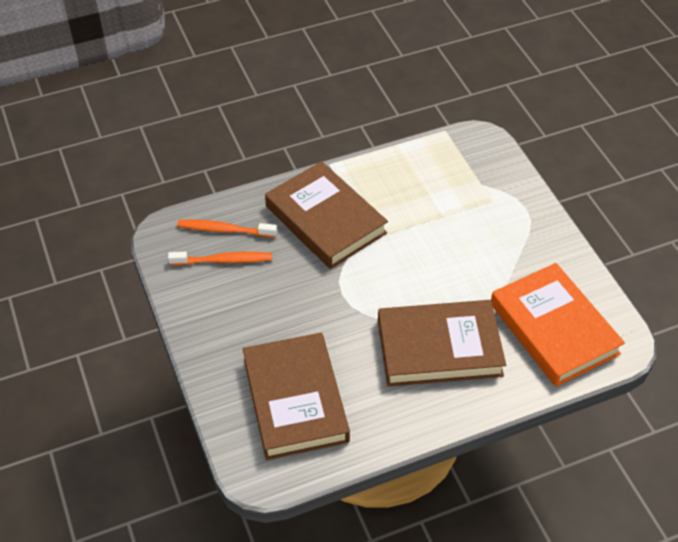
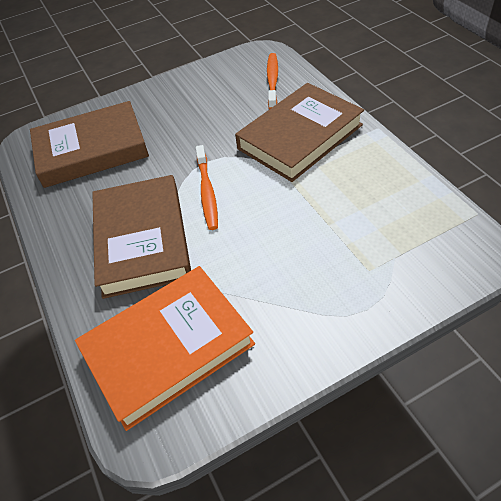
camera: 90 degrees right, 0 degrees up
(223, 260) = (238, 86): orange toothbrush -> orange toothbrush (207, 192)

